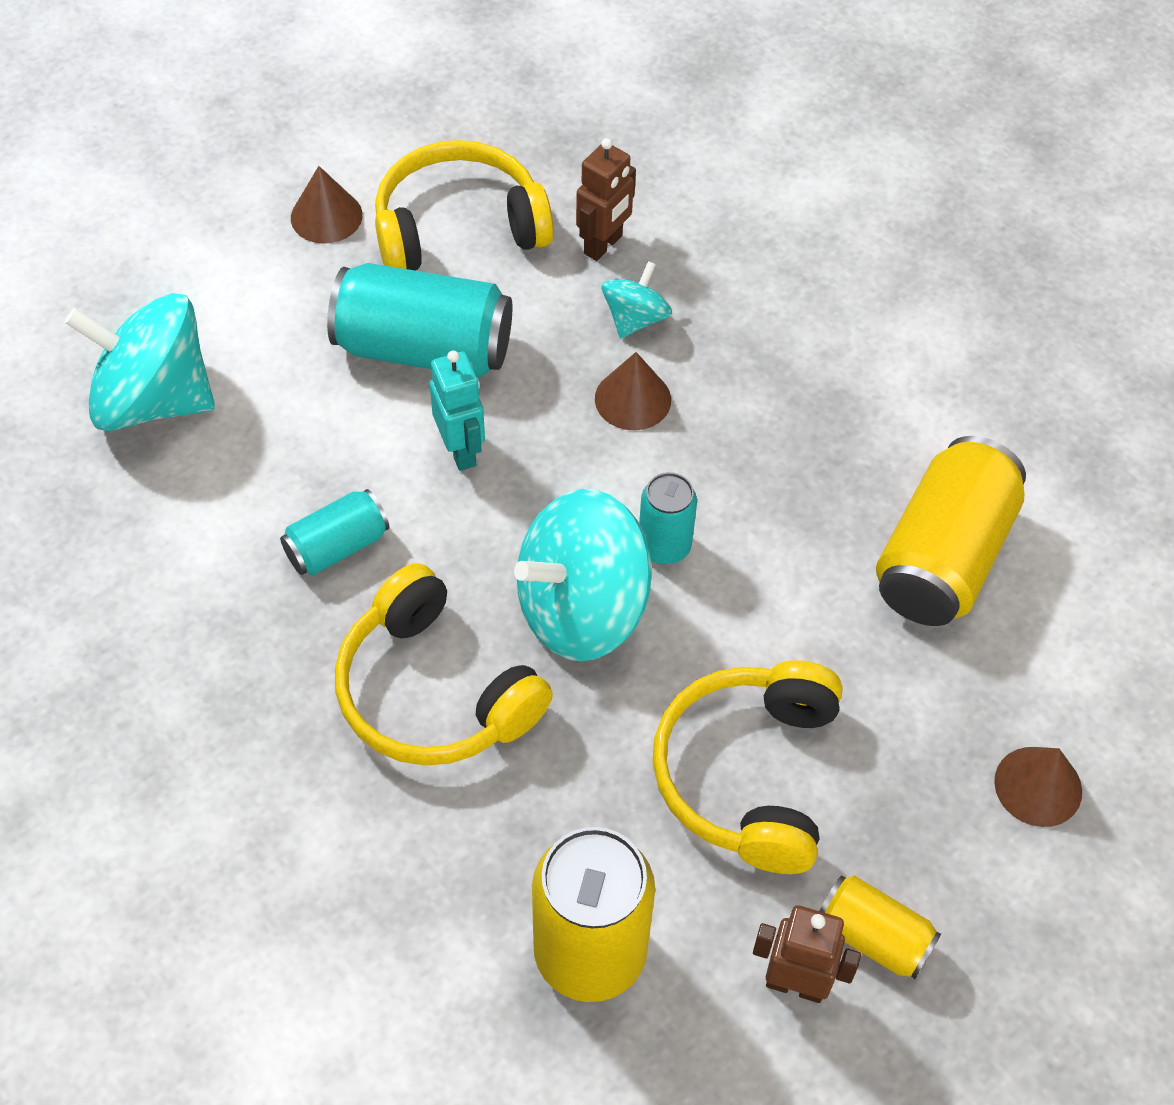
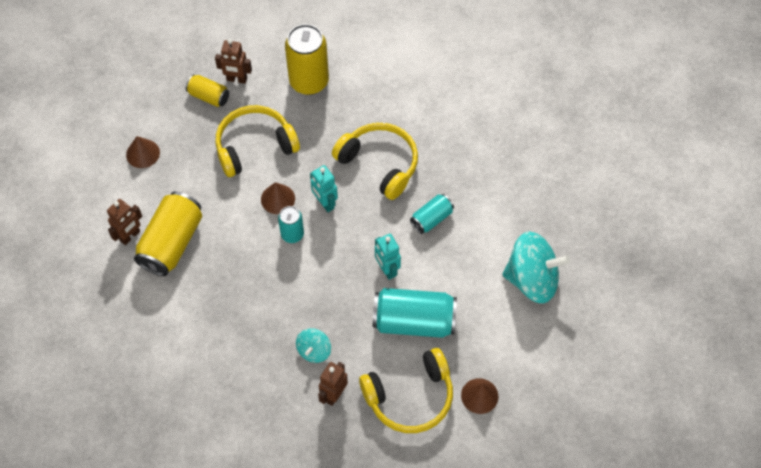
camera: 175 degrees right, 5 degrees up
(581, 609) = (325, 203): turquoise spinning top -> turquoise robot
(633, 399) = (311, 305): brown cone -> brown cone (278, 199)
(748, 774) = (254, 146): yellow headphones -> yellow headphones turned 120 degrees counterclockwise
(1041, 582) = (130, 236): none -> brown robot

